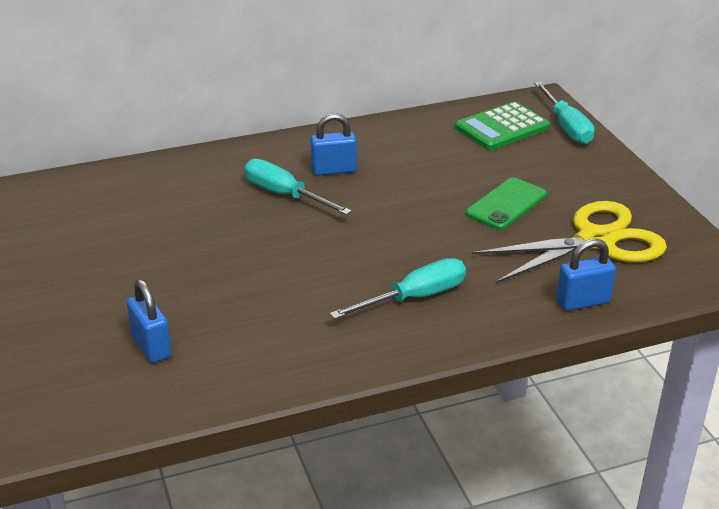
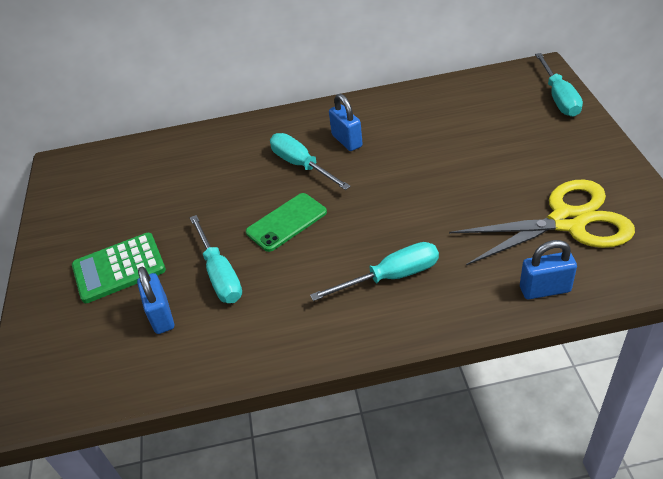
camera: 15 degrees right, 10 degrees up
(213, 303) = (220, 274): none -> turquoise screwdriver
(334, 170) = (347, 141): blue padlock -> blue padlock turned 60 degrees clockwise
(502, 127) = (500, 98): green calculator -> green calculator (119, 268)
(506, 204) = (491, 179): green phone -> green phone (286, 222)

